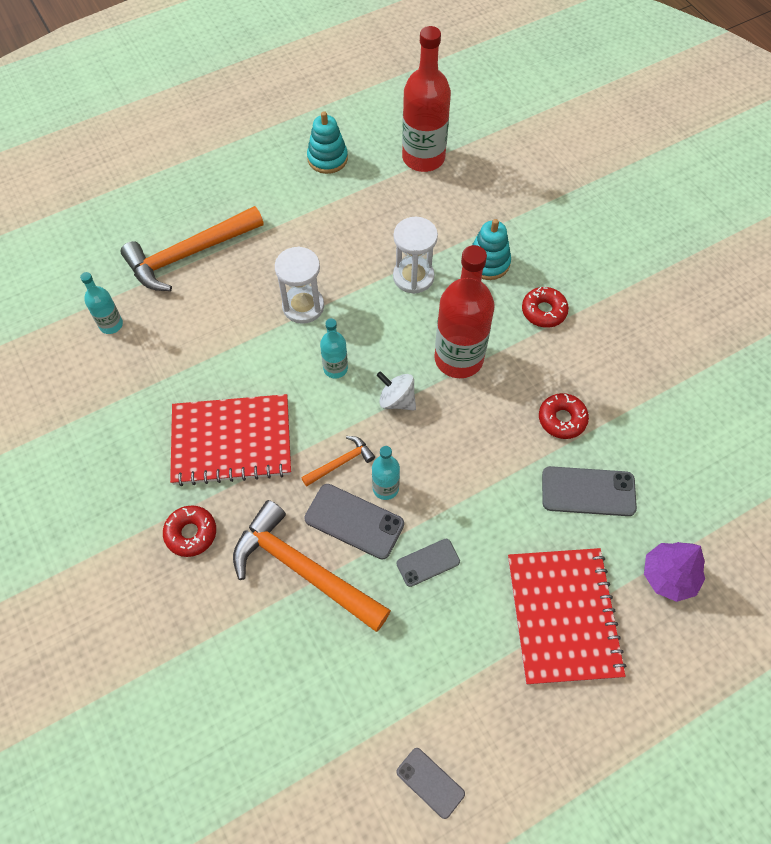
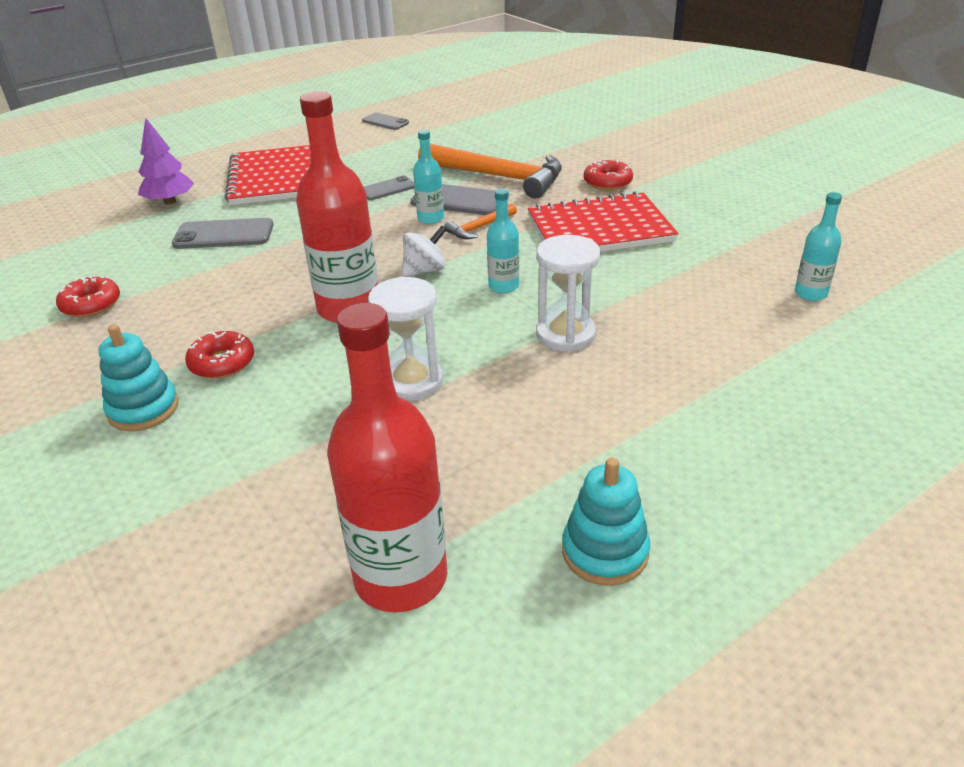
camera: 175 degrees right, 25 degrees down
(189, 255) = (766, 372): orange hammer -> none
(397, 400) = (425, 270): white spinning top -> white spinning top turned 60 degrees counterclockwise
(488, 263) = (292, 410): turquoise stacking toy -> turquoise stacking toy (143, 409)
(562, 419) = (233, 275): red donut -> red donut (91, 304)

